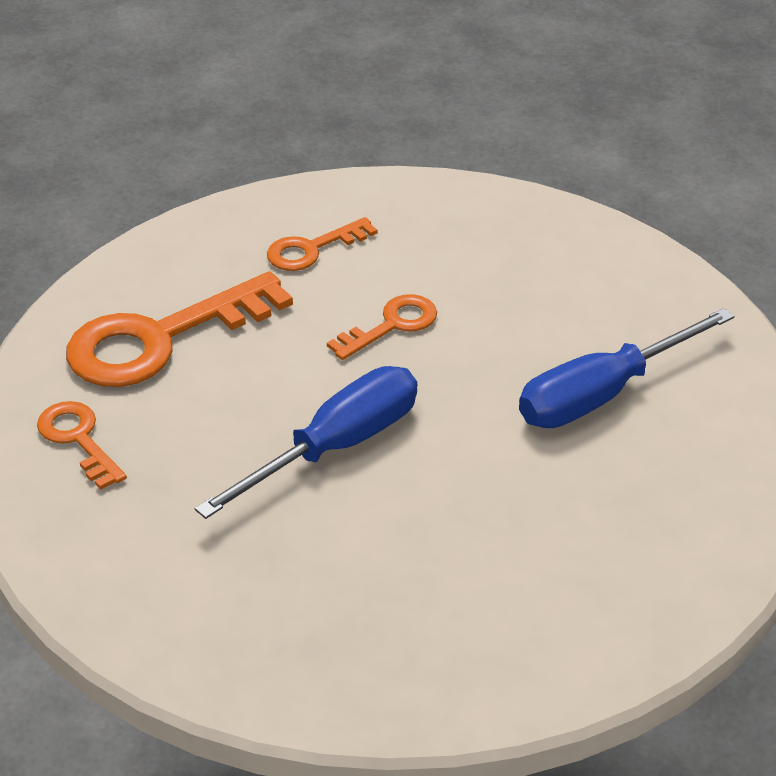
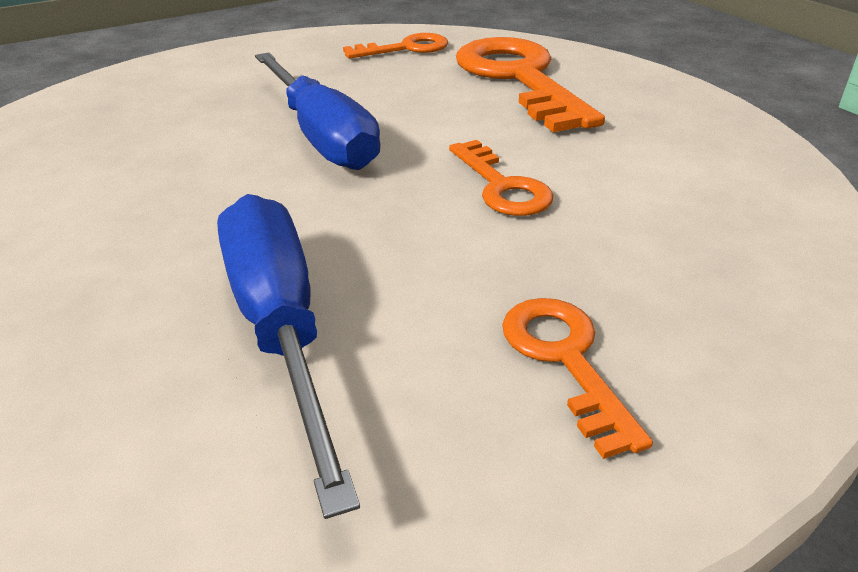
camera: 105 degrees right, 5 degrees down
(312, 249) = (661, 155): orange key -> orange key (564, 359)

